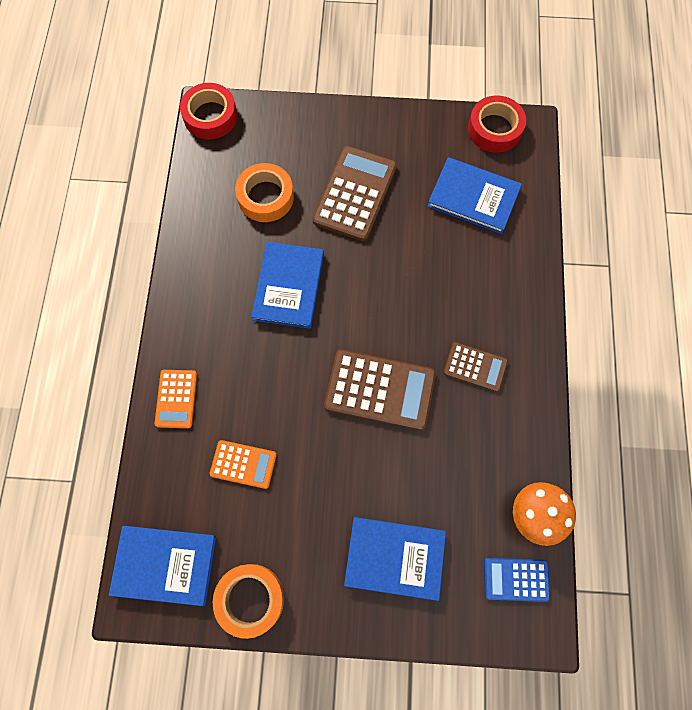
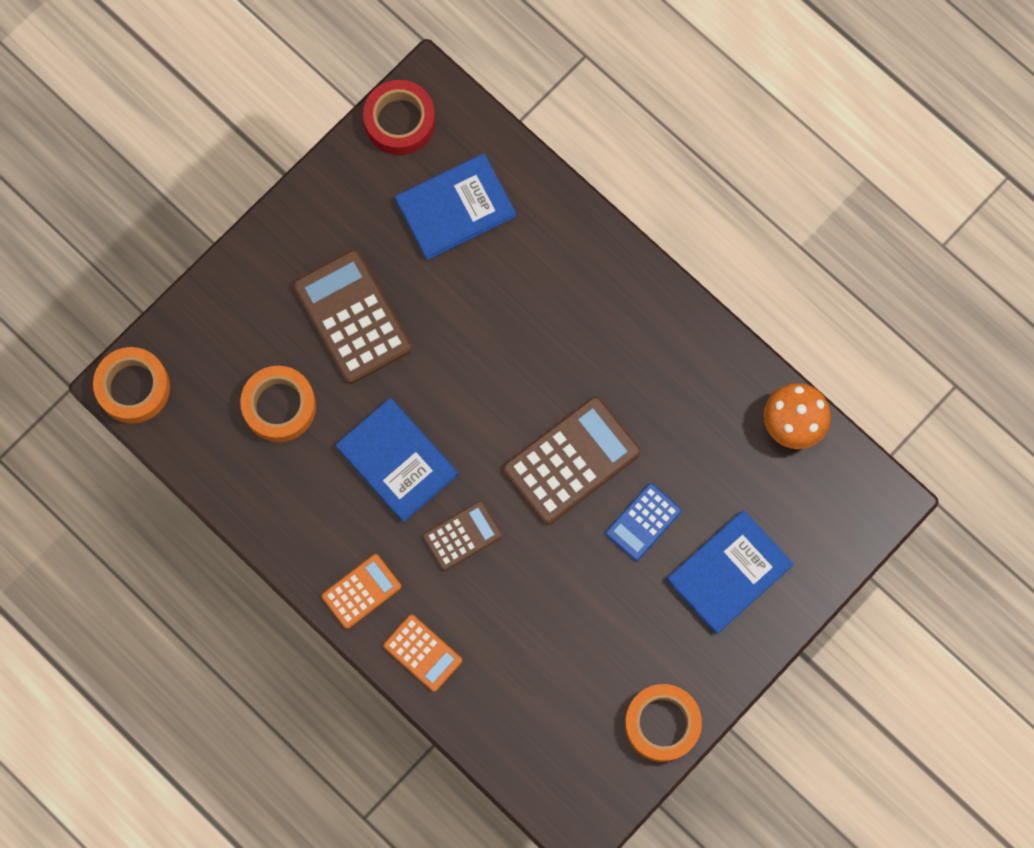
camera: 50 degrees left, 5 degrees up
(165, 565) = (571, 776): blue book -> none
(210, 116) = (133, 387): red tape -> orange tape
(243, 464) = (537, 639): orange calculator -> orange calculator (361, 591)
(475, 367) = (623, 357): brown calculator -> brown calculator (462, 536)
(516, 579) = (830, 486): blue calculator -> blue calculator (643, 522)

